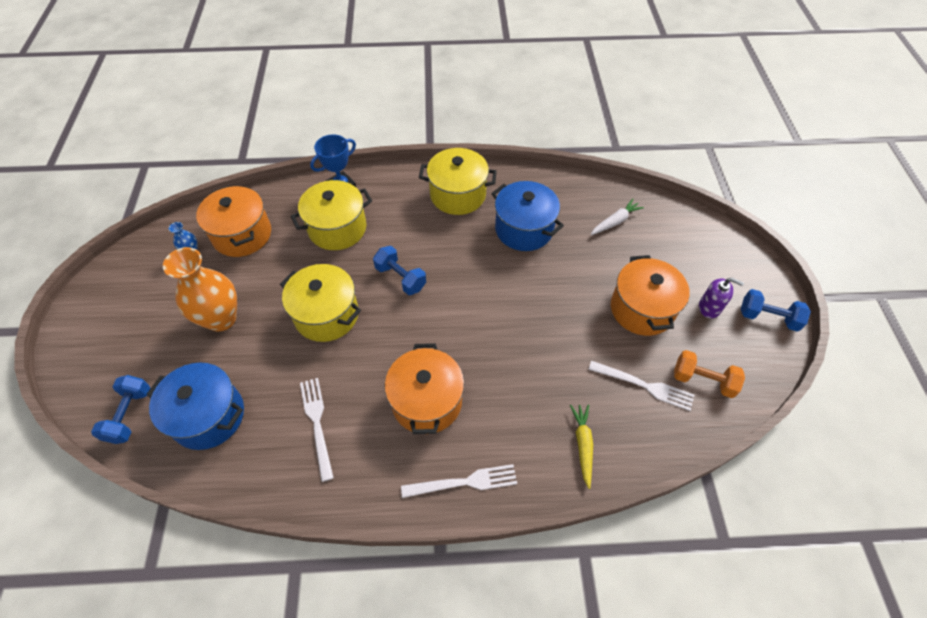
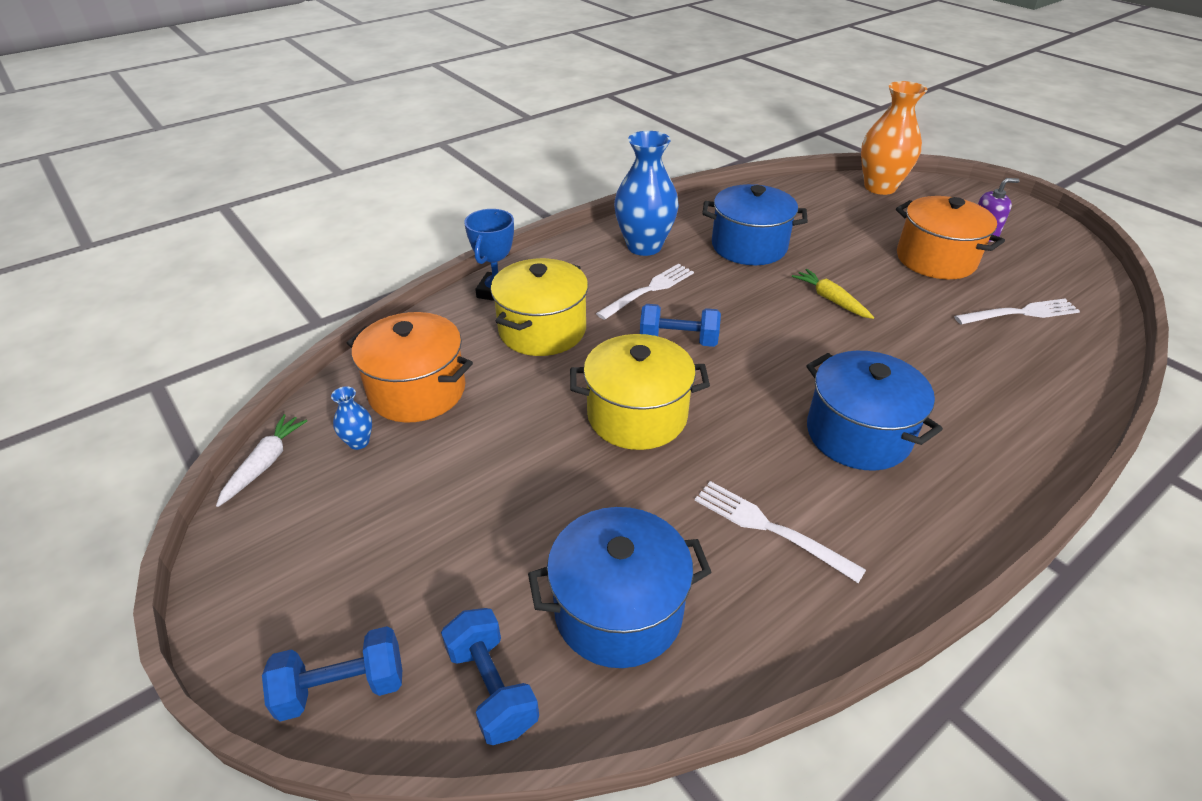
camera: 35 degrees left, 15 degrees down
(221, 318) = (498, 491): orange vase -> orange vase (880, 187)
(426, 401) = (858, 434): orange pot -> blue pot
(458, 195) = (644, 246): yellow pot -> blue vase
(465, 482) = (995, 482): white fork -> white fork (649, 290)
(583, 445) = (1043, 385): yellow carrot -> yellow carrot (831, 300)
(615, 221) = (822, 208): white carrot -> white carrot (265, 464)
(703, 380) = (1054, 286): orange dumbbell -> none
(768, 317) = (1031, 221): blue dumbbell -> blue dumbbell (342, 687)

